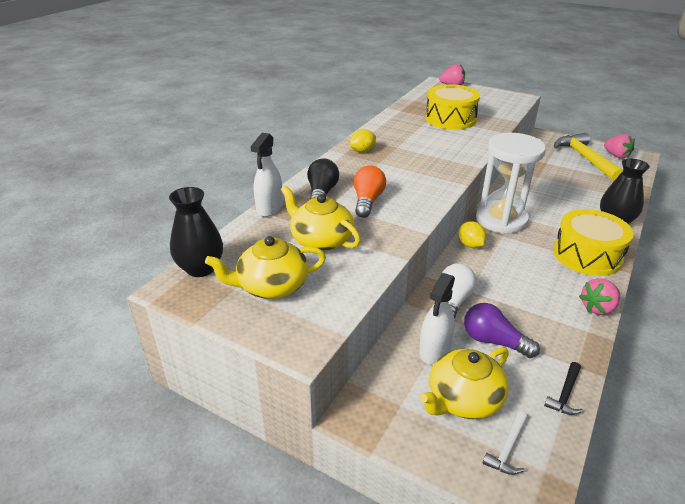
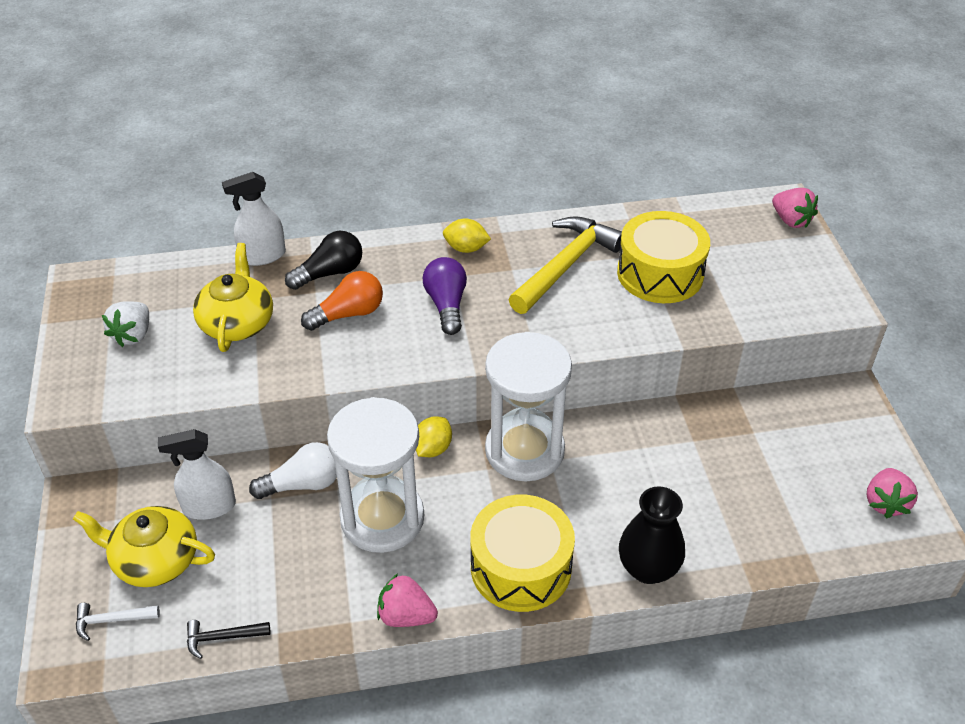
camera: 50 degrees right, 10 degrees up
(201, 268) = (122, 277): black vase -> none
(271, 286) = (133, 335): yellow teapot -> white strawberry
(493, 341) = (262, 546): purple light bulb -> purple light bulb (446, 305)
(510, 284) = (382, 518): none -> white hourglass
(585, 158) = (825, 468): yellow hammer -> yellow hammer (566, 265)

